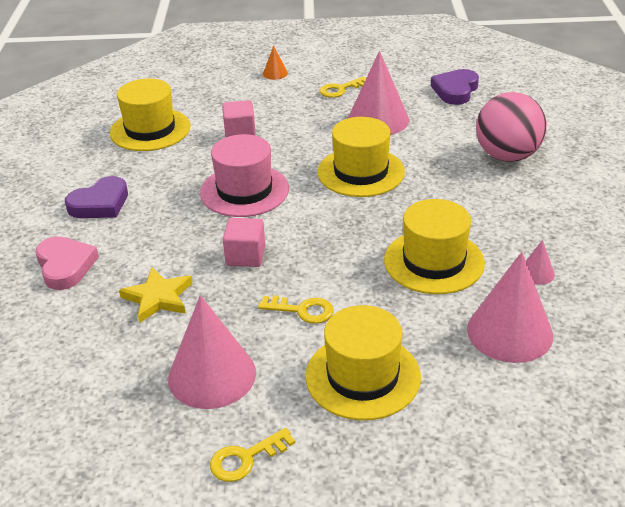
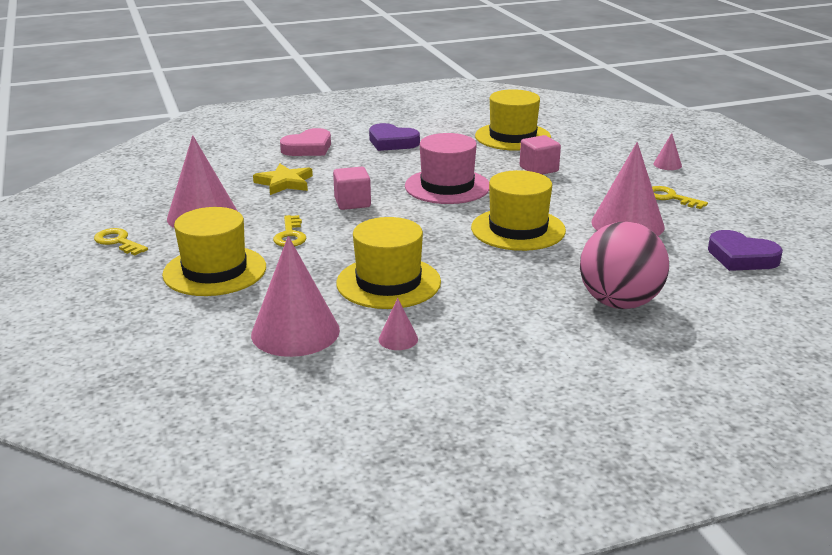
camera: 70 degrees right, 10 degrees down
(275, 73) = (667, 164): orange cone -> pink cone
(455, 90) = (741, 257): purple heart -> purple heart turned 150 degrees counterclockwise

